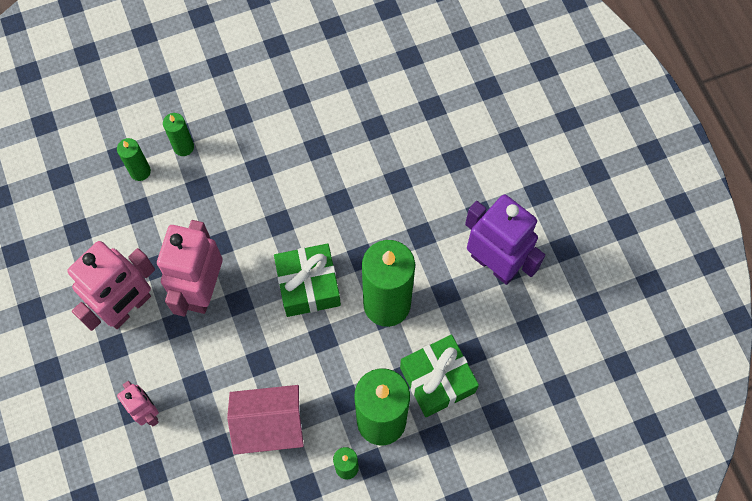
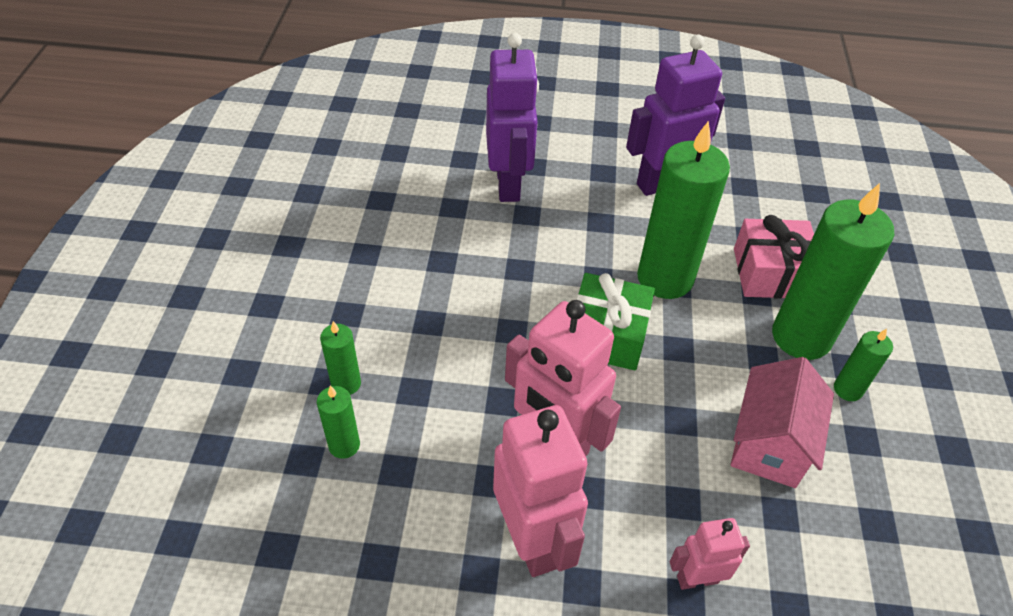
camera: 65 degrees left, 20 degrees down
(423, 152) = (509, 184): none -> purple robot
(437, 380) = (770, 273): green gift -> pink gift

